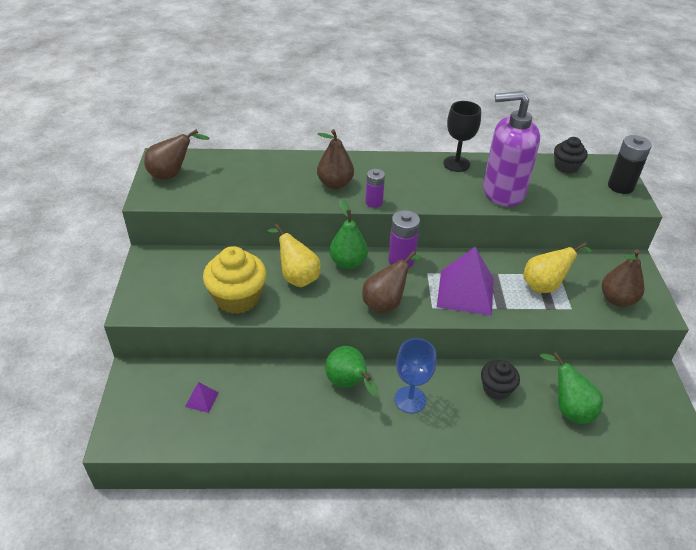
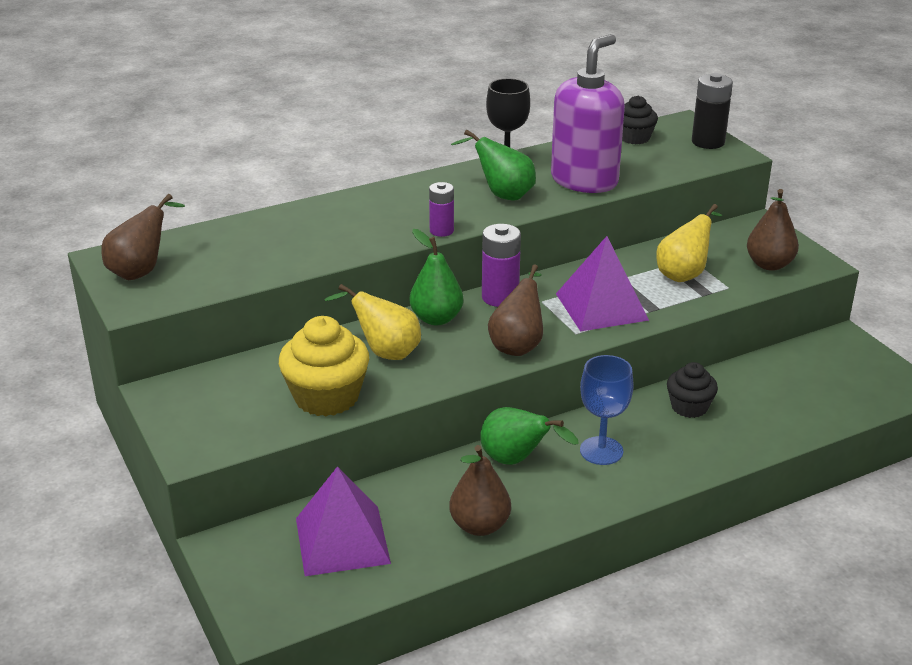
camera: 25 degrees left, 10 degrees down
(202, 399) = (342, 540): purple pyramid -> purple pyramid, size x2.27
(335, 184) = (375, 224): brown pear -> brown pear (480, 526)
(503, 192) = (584, 180): purple soap dispenser -> purple soap dispenser turned 150 degrees clockwise
(568, 408) = (778, 399): green pear -> green pear (502, 195)

